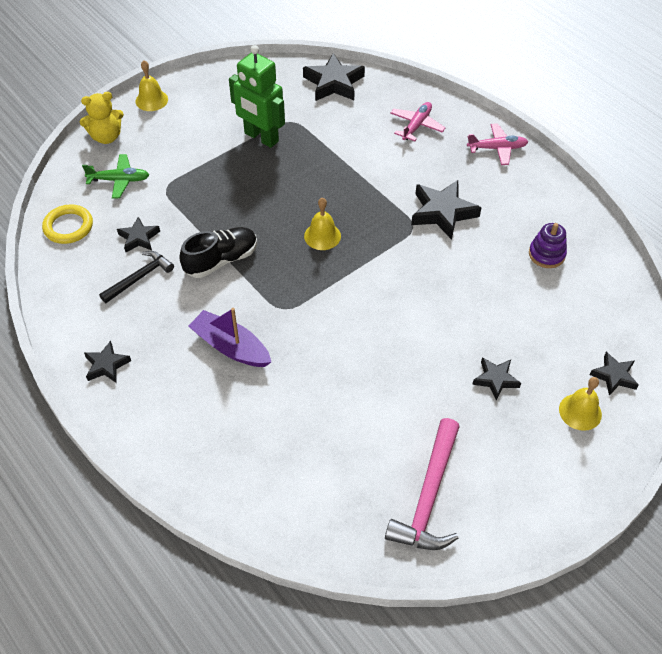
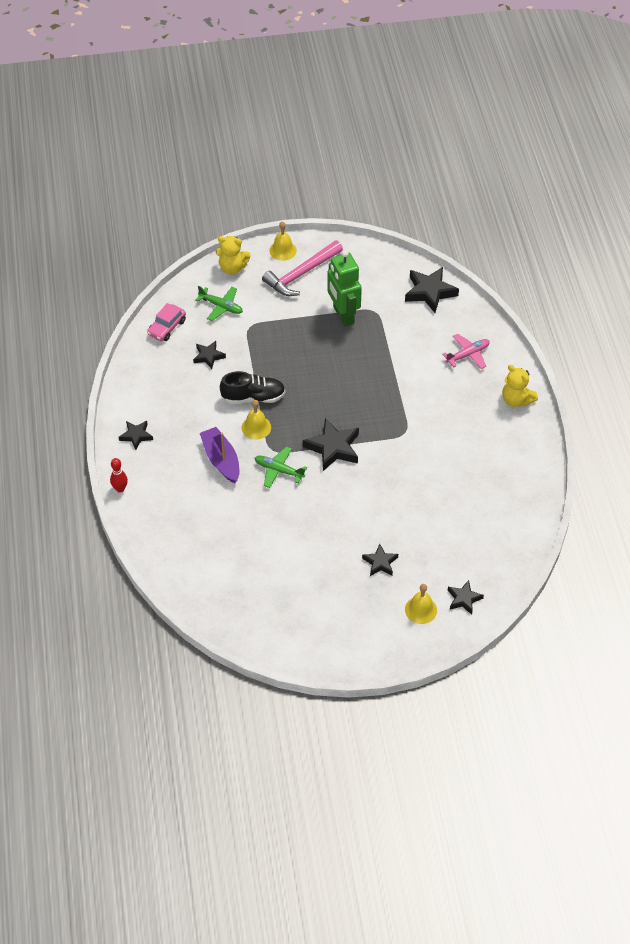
camera: 30 degrees right, 0 degrees up
(68, 227) = (167, 327): yellow ring -> pink car
(125, 440) = (120, 489): none -> red bowling pin
(139, 277) = (192, 385): black hammer -> none
(306, 328) = (278, 470): none -> green plane
(322, 236) = (335, 410): yellow bell -> yellow bell (256, 427)
(428, 496) = (281, 611): pink hammer -> pink hammer (301, 274)
(442, 212) = (434, 431): black star -> black star (333, 448)
(497, 148) = (516, 400): pink plane -> yellow teddy bear
(546, 254) = (487, 496): purple stacking toy -> none

